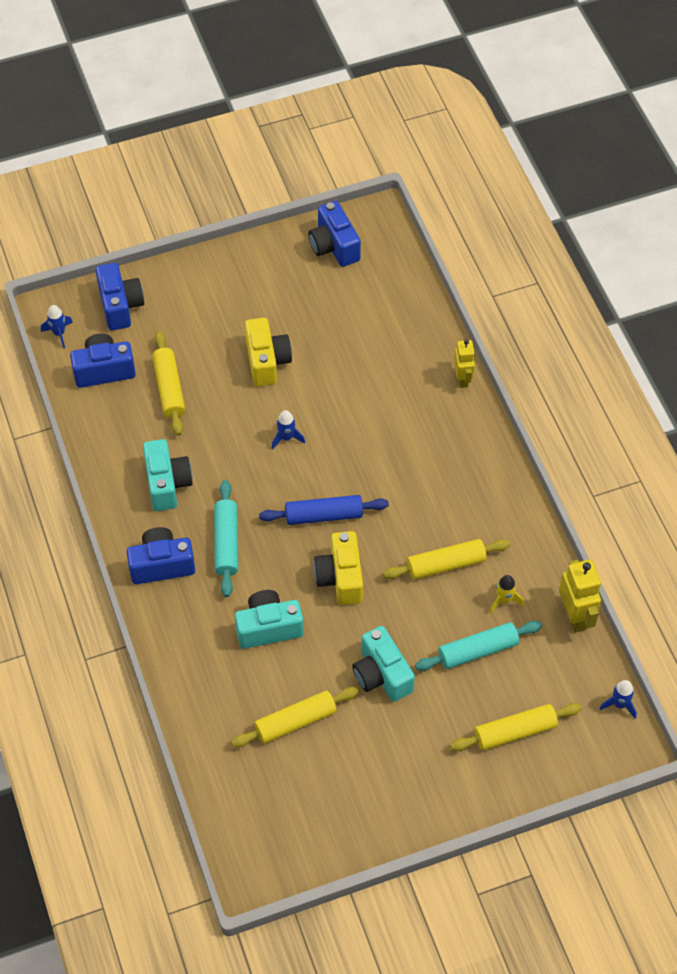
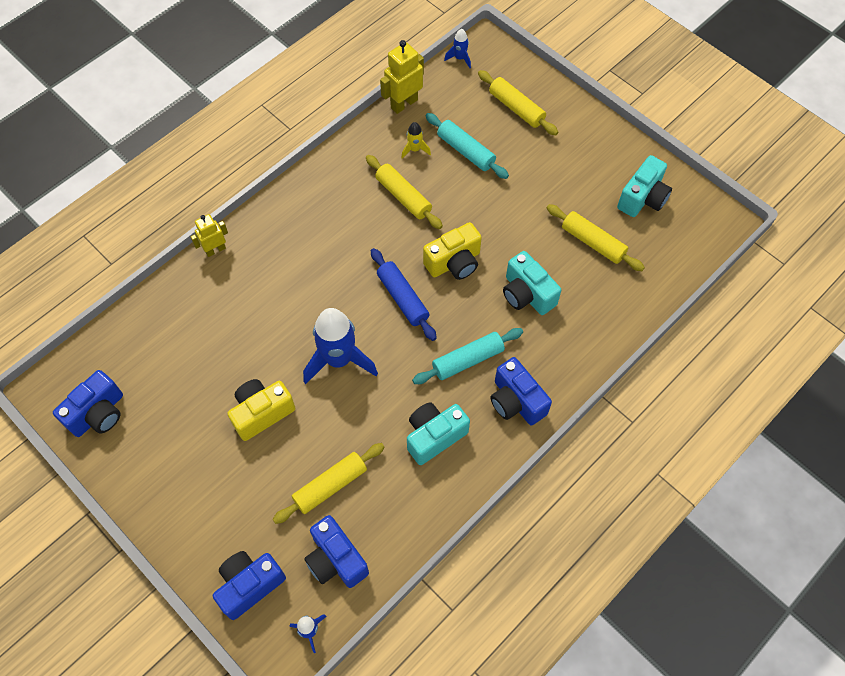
camera: 115 degrees left, 5 degrees up
(286, 438) = (339, 360): blue rocket -> blue rocket, size x2.21
(381, 675) = (521, 203): turquoise camera -> turquoise camera (642, 198)

